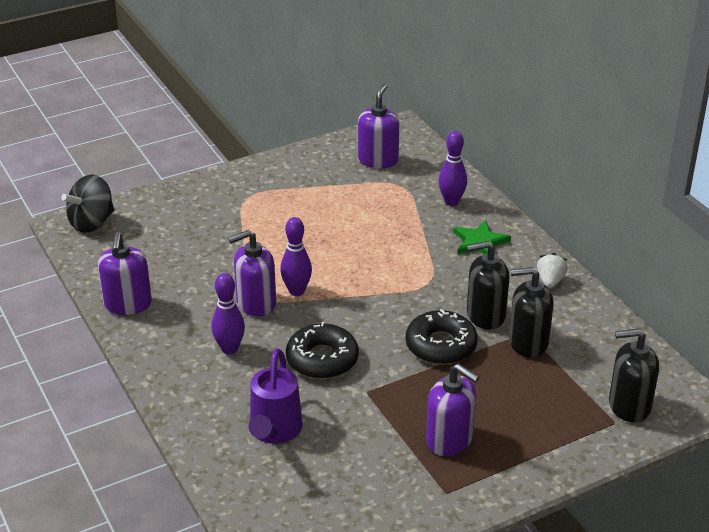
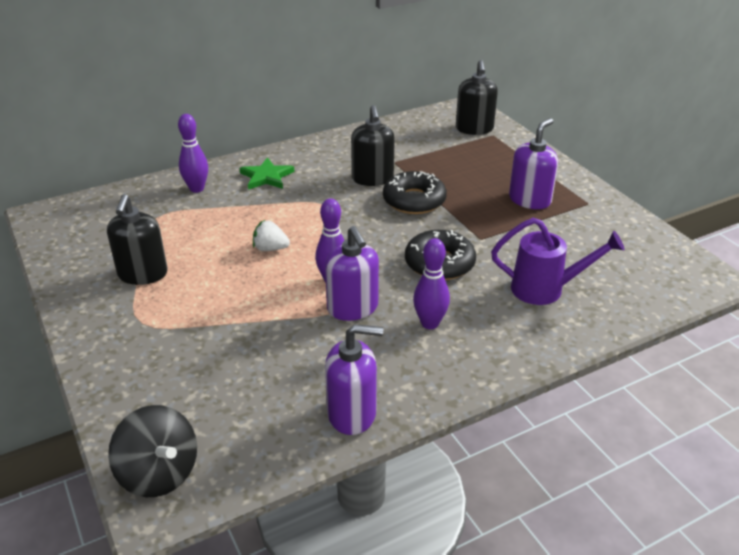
camera: 90 degrees left, 0 degrees up
(378, 160) = (102, 229): purple soap dispenser -> none
(528, 342) = (407, 162): black soap dispenser -> black soap dispenser (143, 274)
(550, 281) = (327, 148): white strawberry -> white strawberry (270, 248)

